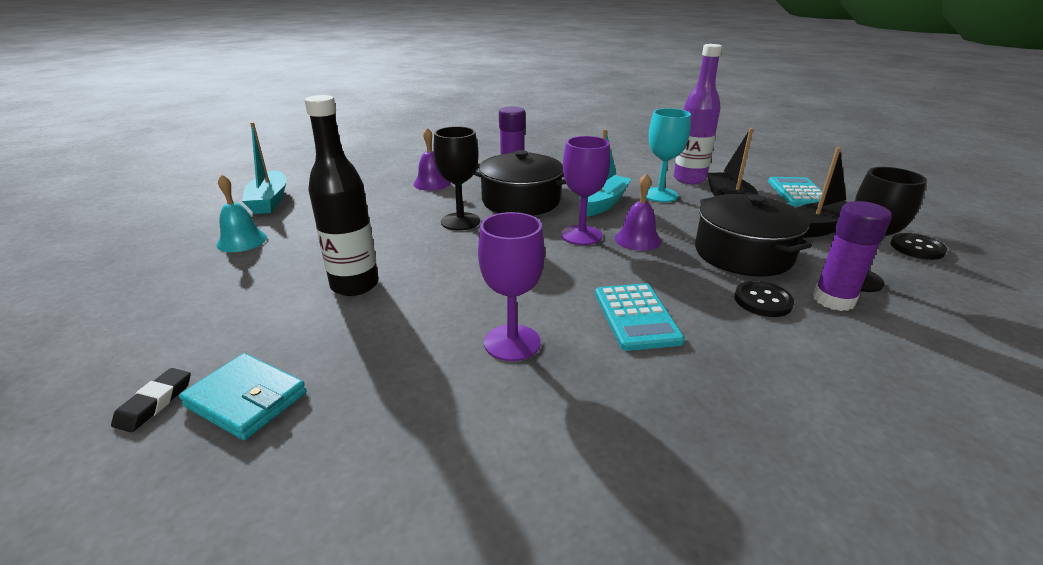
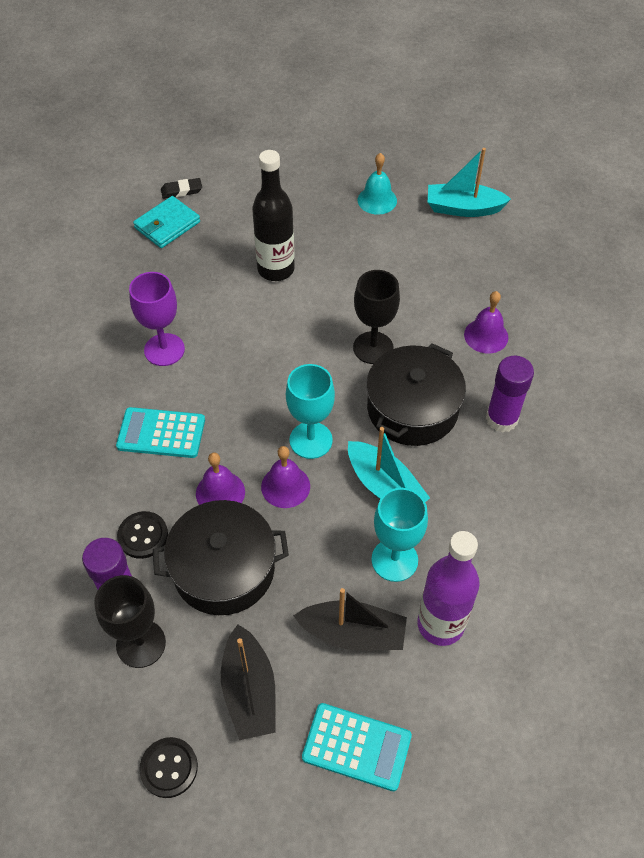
camera: 105 degrees right, 25 degrees up
(155, 403) = (181, 191): black eraser -> black eraser turned 45 degrees counterclockwise
(581, 235) = (311, 440): purple goblet -> turquoise goblet
(673, 268) = (220, 492): none -> purple bell

